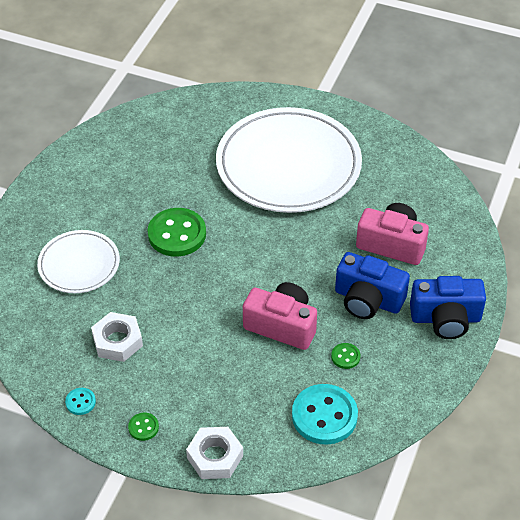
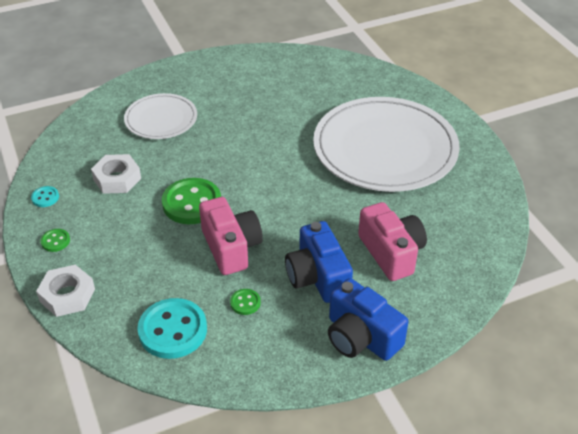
camera: 45 degrees right, 5 degrees down
(177, 234) = (245, 142): green button -> green button (192, 203)

